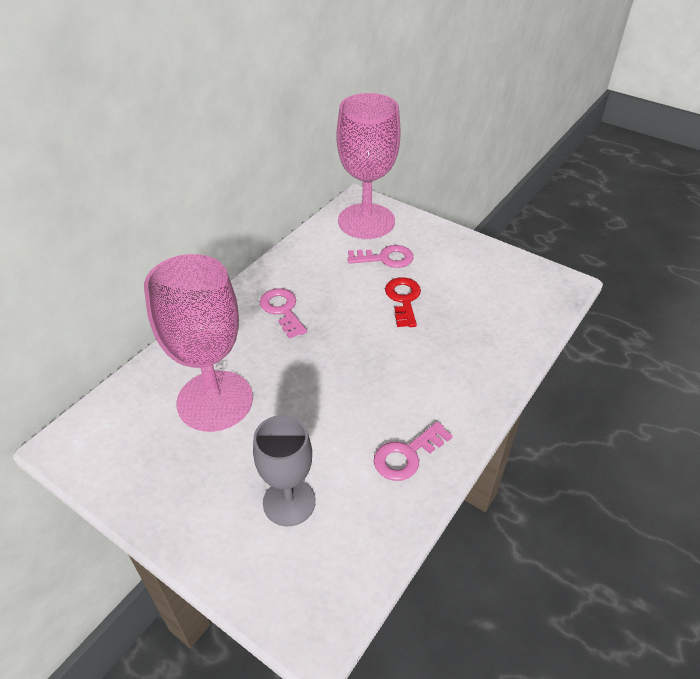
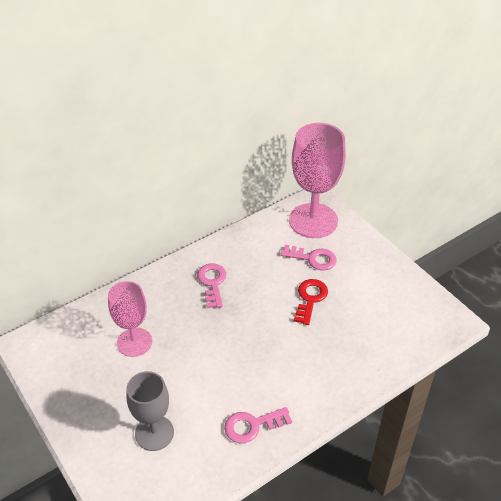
camera: 20 degrees right, 0 degrees up
(215, 401) = (134, 342): pink goblet -> pink goblet, size x0.62

